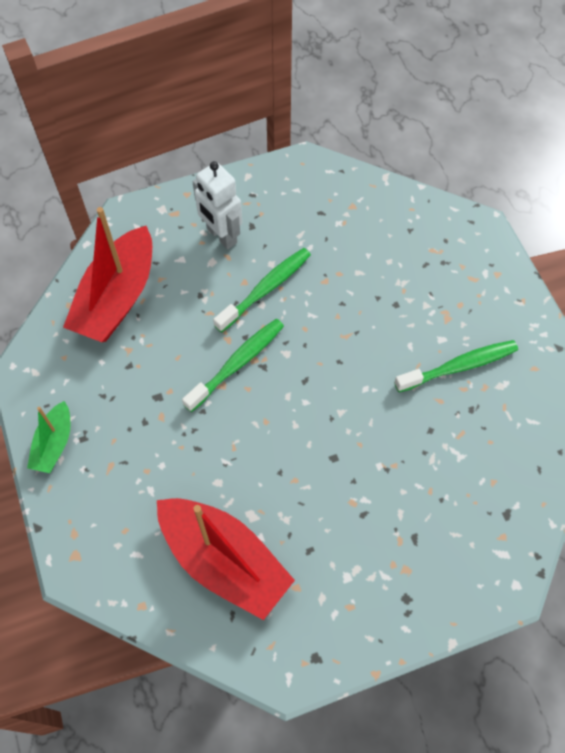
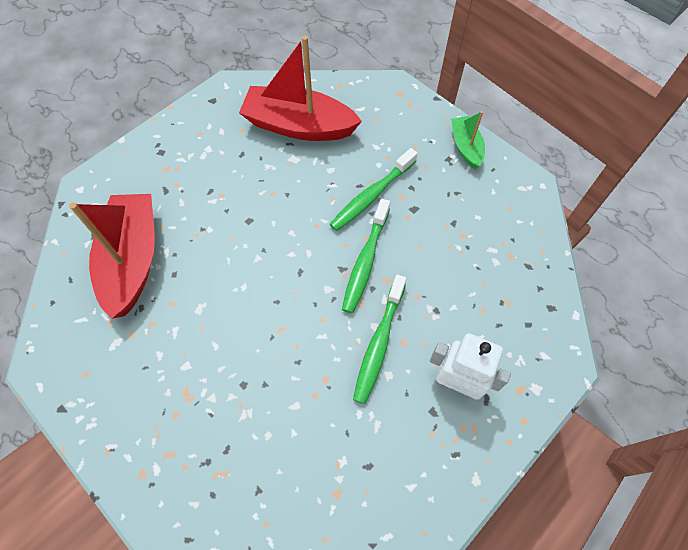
camera: 155 degrees right, 0 degrees up
(117, 298) = (506, 274): red boat -> red boat (133, 260)
(459, 366) = (161, 344): green toothbrush -> green toothbrush (371, 196)

